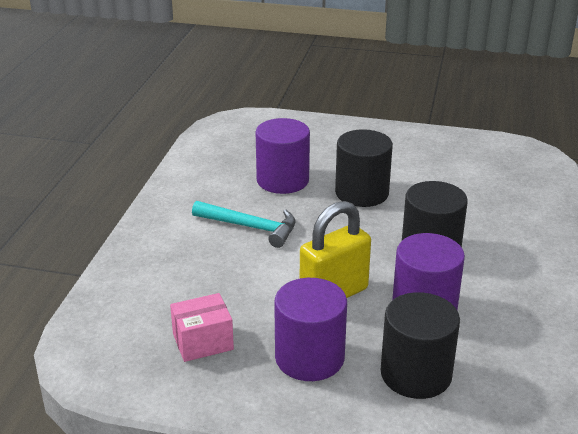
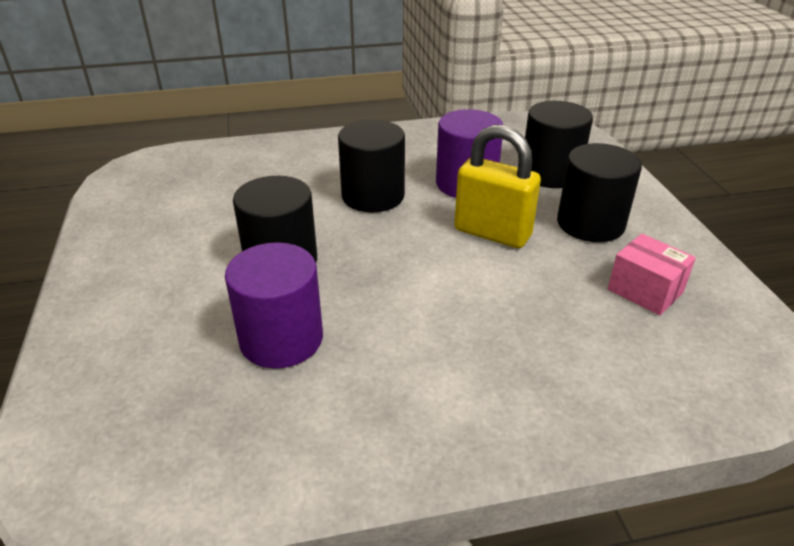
camera: 115 degrees left, 5 degrees up
(251, 227) = (420, 329): turquoise hammer -> none
(309, 357) = (590, 223): purple cylinder -> black cylinder

